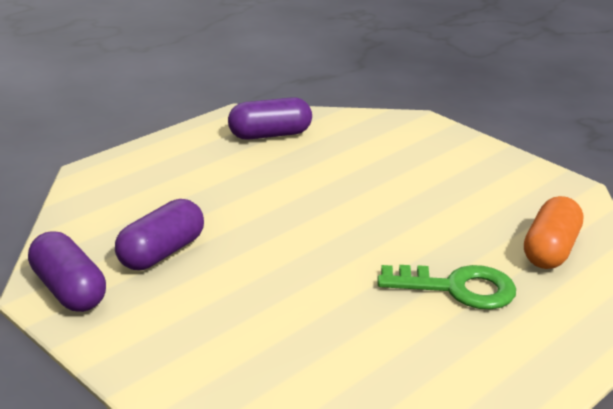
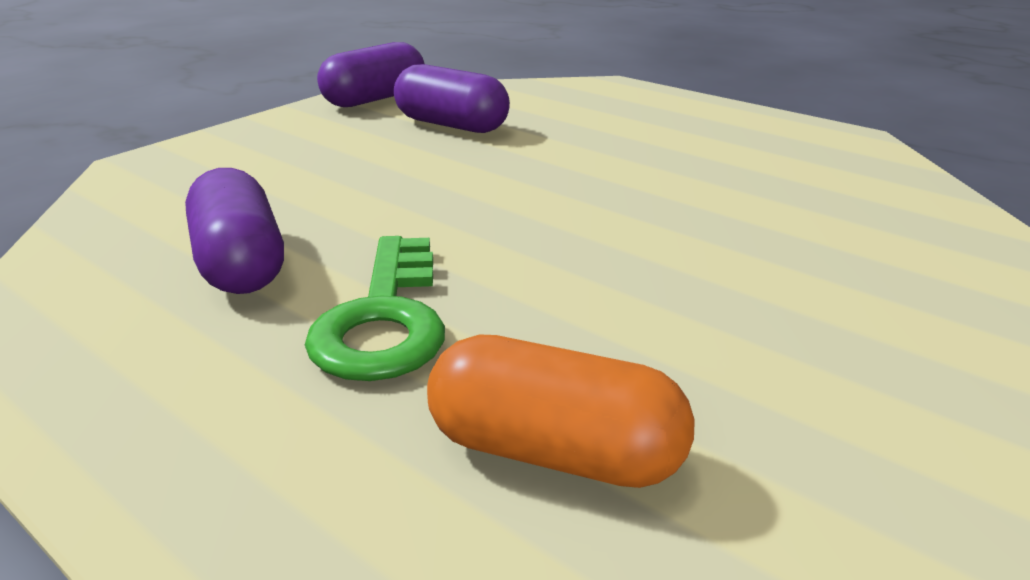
camera: 85 degrees right, 0 degrees up
(270, 135) = (806, 156): purple capsule -> purple capsule (240, 263)

